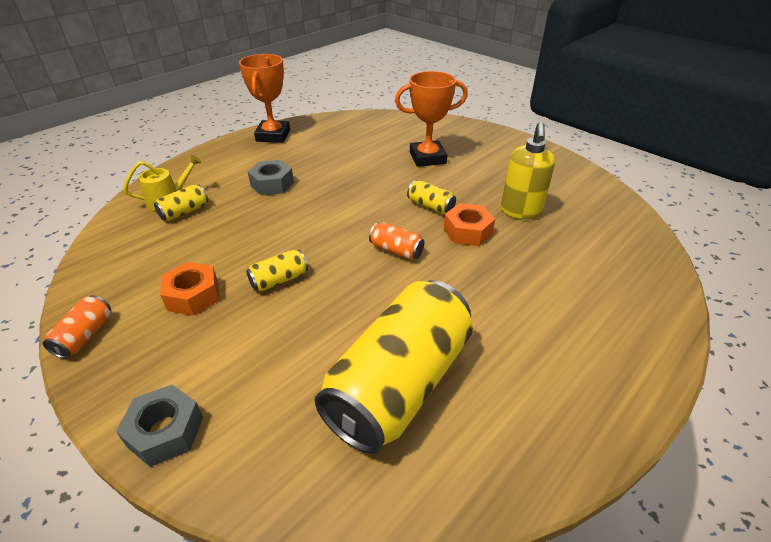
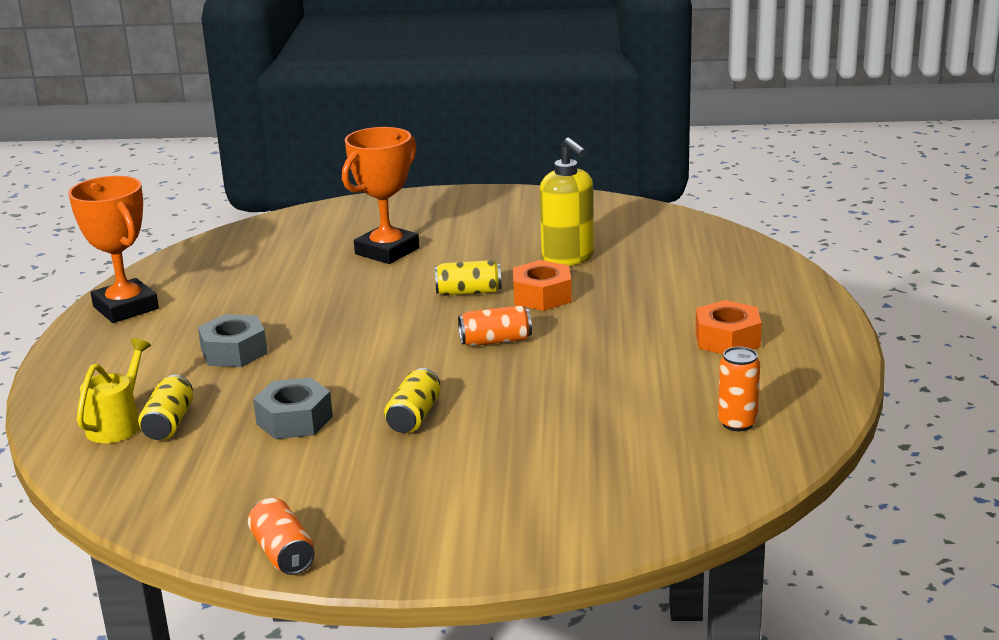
camera: 40 degrees left, 15 degrees down
(165, 431) = (508, 548): grey nut -> grey nut (294, 420)
(193, 296) = (342, 471): orange nut -> orange nut (727, 339)
(399, 384) = (653, 420): yellow can -> none
(451, 434) = (737, 423): none -> orange can

